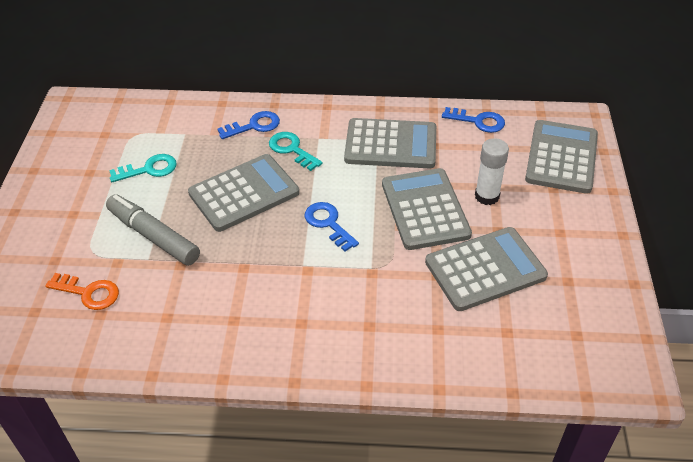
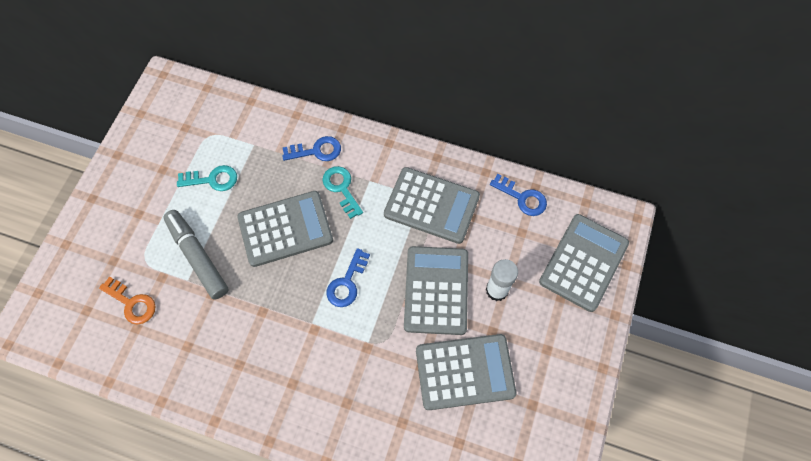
camera: 15 degrees right, 20 degrees up
(328, 223) = (347, 283): blue key -> blue key turned 135 degrees counterclockwise

